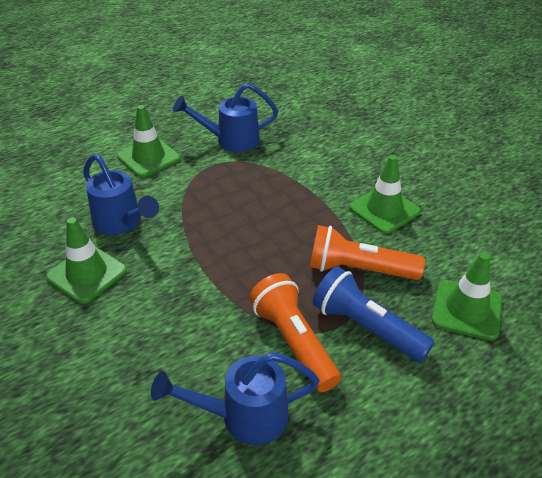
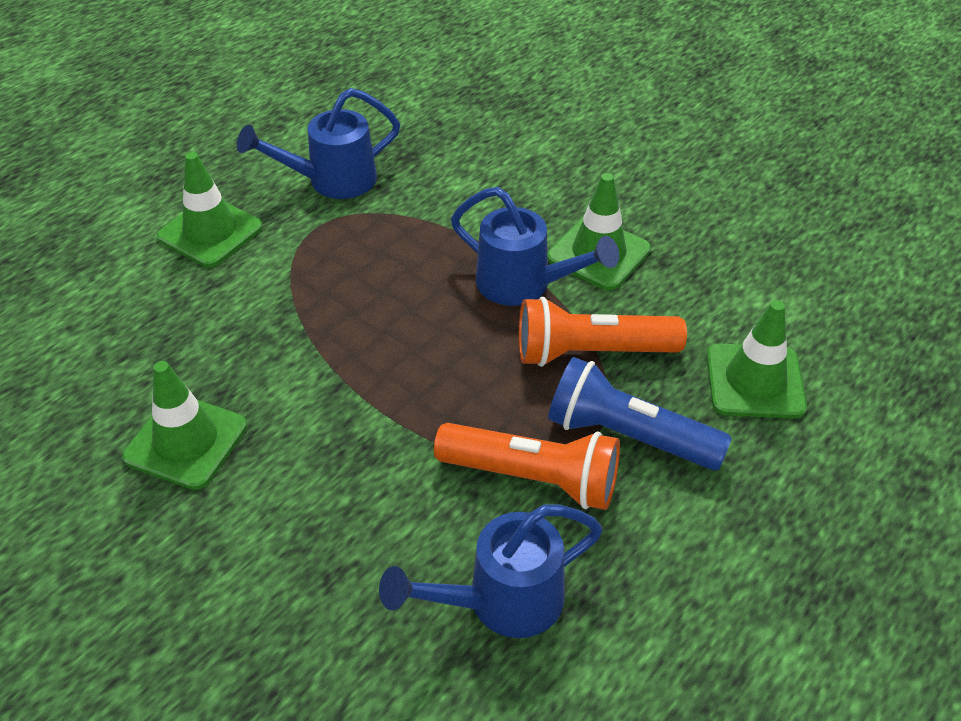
camera: 15 degrees left, 5 degrees up
(121, 223) = (208, 349): blue watering can -> blue watering can (523, 284)
(293, 341) = (534, 478): orange flashlight -> orange flashlight turned 150 degrees clockwise

